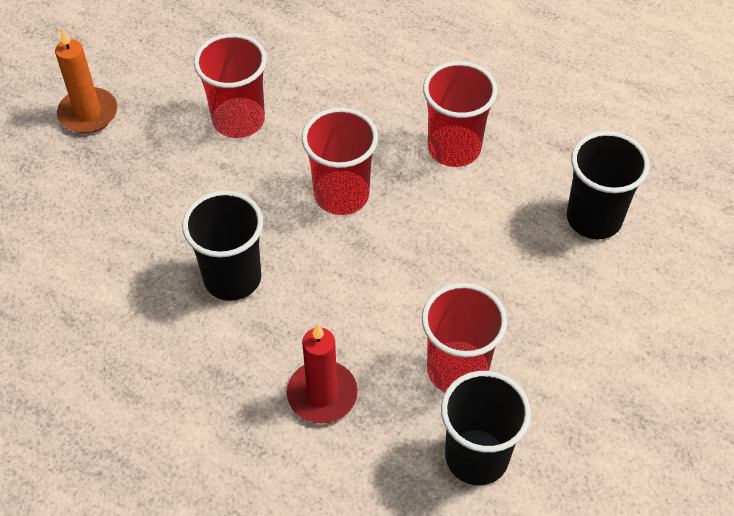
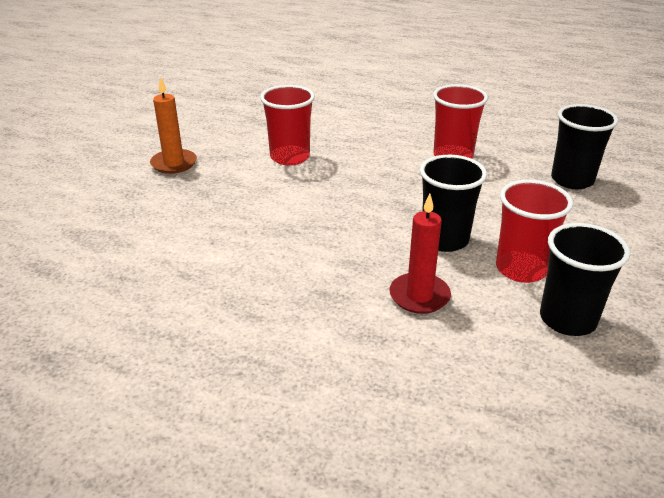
camera: 10 degrees left, 20 degrees down
(232, 278) = (316, 237): black cup -> black cup (444, 240)
(341, 195) = (382, 186): red cup -> none

